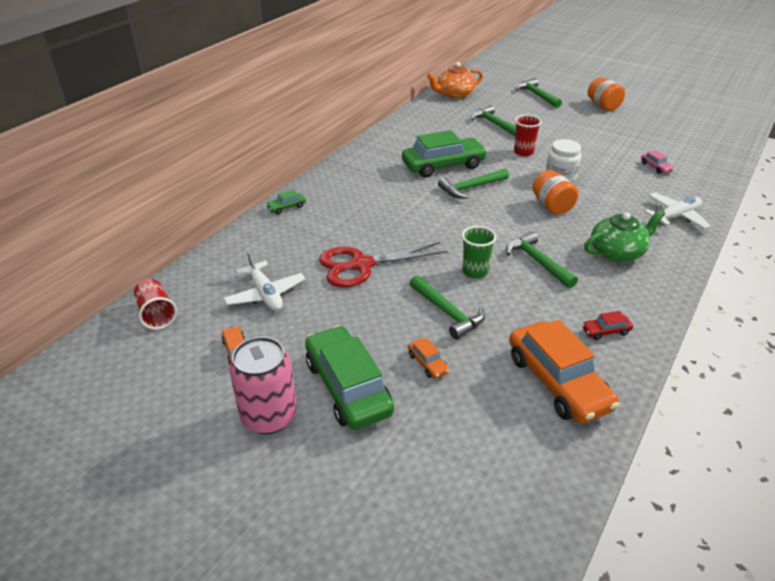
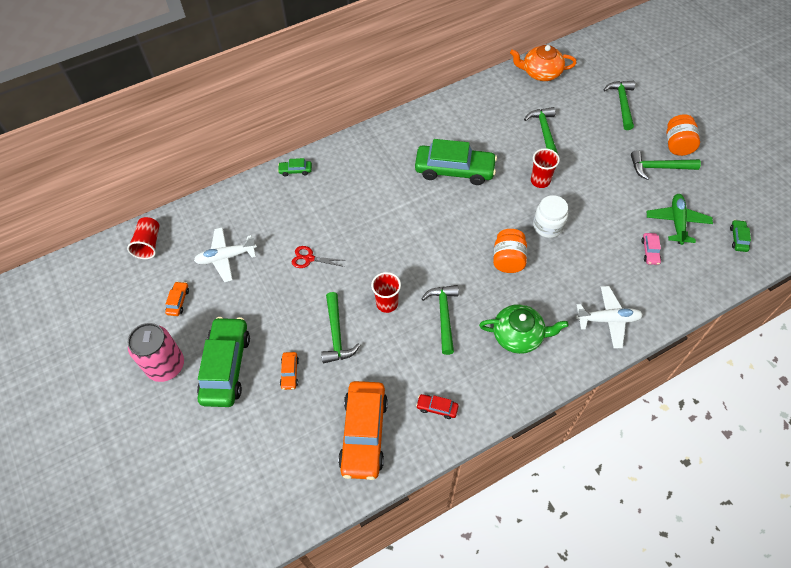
camera: 30 degrees right, 20 degrees up
(265, 294) = (226, 257): white plane -> white plane turned 75 degrees clockwise
(362, 265) = (309, 258): red scissors -> red scissors, size x0.50
(471, 188) = (456, 208): green hammer -> green hammer (658, 168)
(475, 271) = (387, 303): green cup -> red cup
(654, 145) = (677, 222): none -> green plane
(706, 142) = (738, 238): none -> green car

